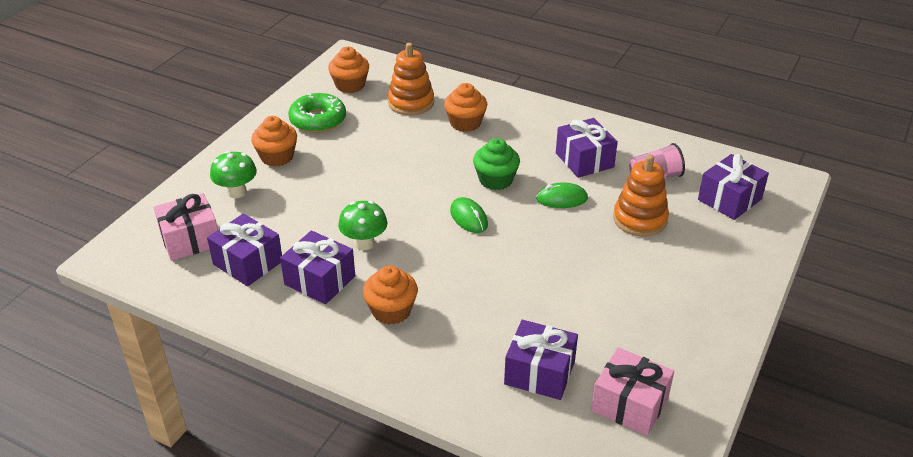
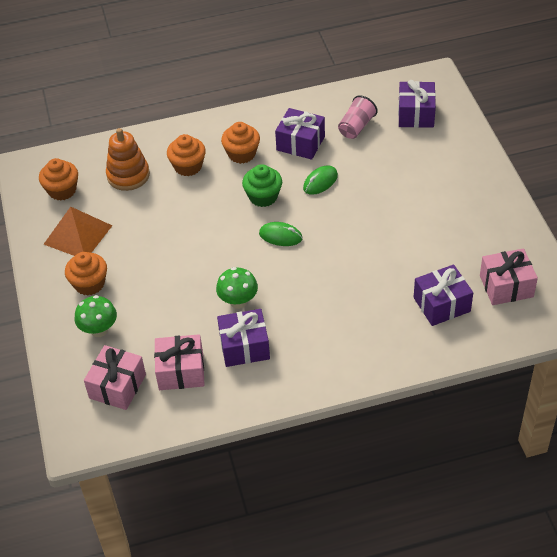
camera: 40 degrees left, 10 degrees up
(248, 263) = (181, 371): purple gift -> pink gift
(318, 120) = (78, 235): green donut -> orange pyramid
(391, 311) = (314, 332): orange cupcake -> orange cupcake (242, 154)
(640, 219) = (382, 164): orange stacking toy -> none

